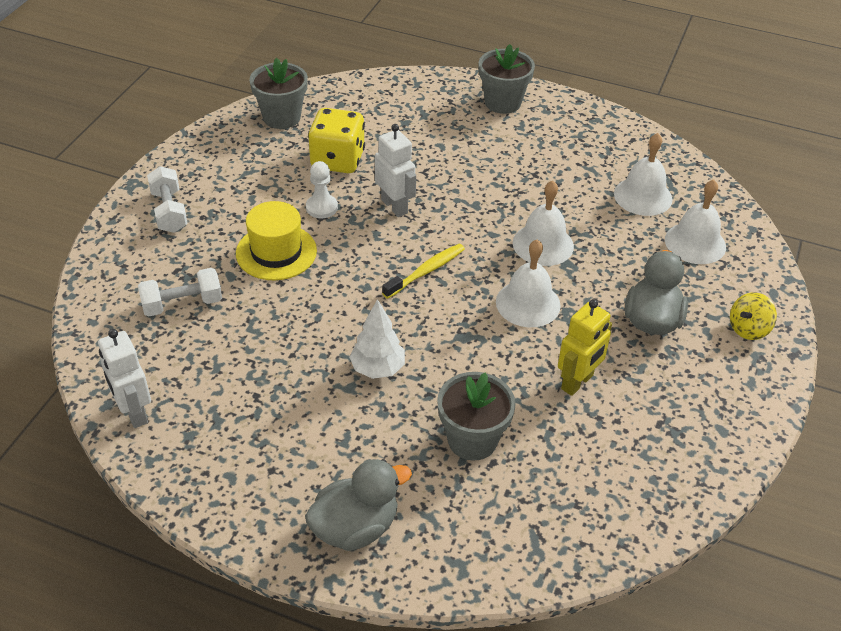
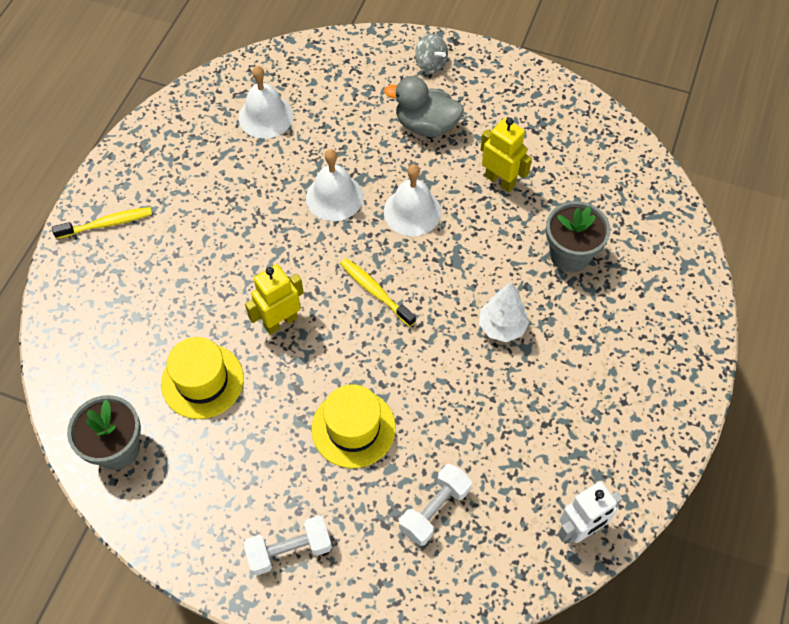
camera: 90 degrees left, 15 degrees up
(182, 304) = (434, 510): white dumbbell -> white dumbbell turned 60 degrees clockwise
(322, 207) = (282, 390): white pawn -> none
(337, 160) = (202, 381): yellow dice -> yellow hat
(355, 527) = (668, 334): grey duck -> none
(394, 206) = (280, 322): white robot -> yellow robot
(502, 102) = (107, 224): grey flower pot -> yellow toothbrush
(695, 243) = (329, 86): white bell -> none
(748, 329) = (430, 64): yellow spinning top -> grey spinning top

